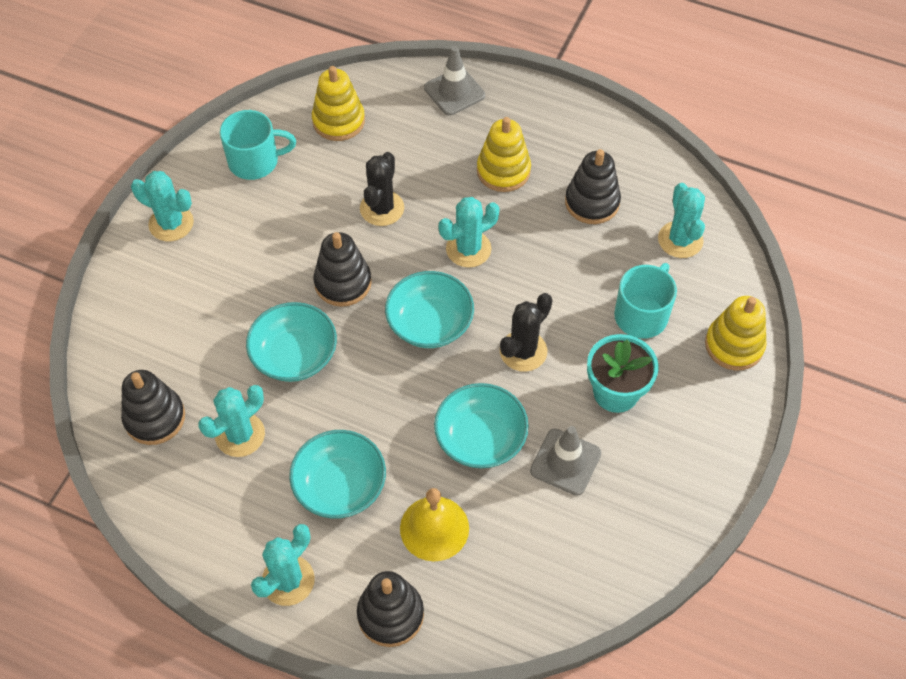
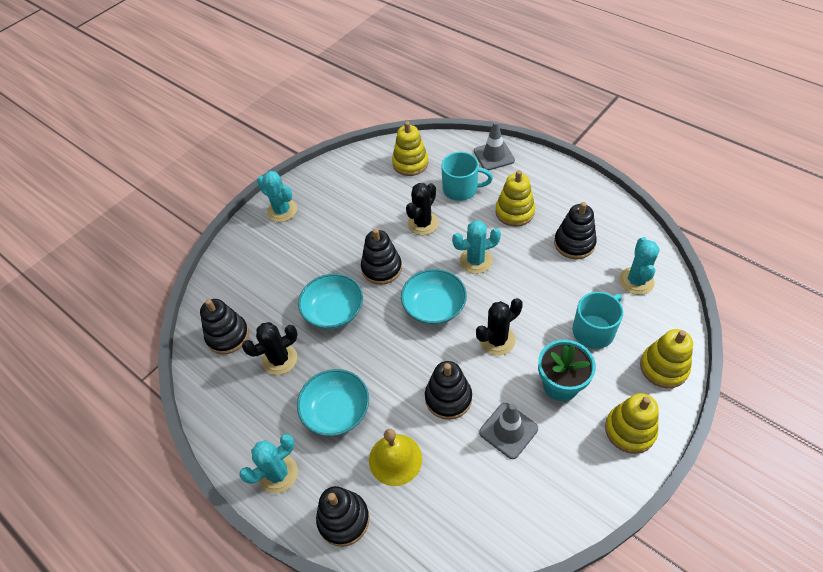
camera: 20 degrees right, 5 degrees down
(240, 435) = (279, 359): turquoise cactus -> black cactus
(255, 161) = (348, 180): turquoise mug -> turquoise mug (461, 189)
(480, 438) = (448, 398): turquoise bowl -> black stacking toy
(709, 430) = (630, 430): none -> yellow stacking toy

